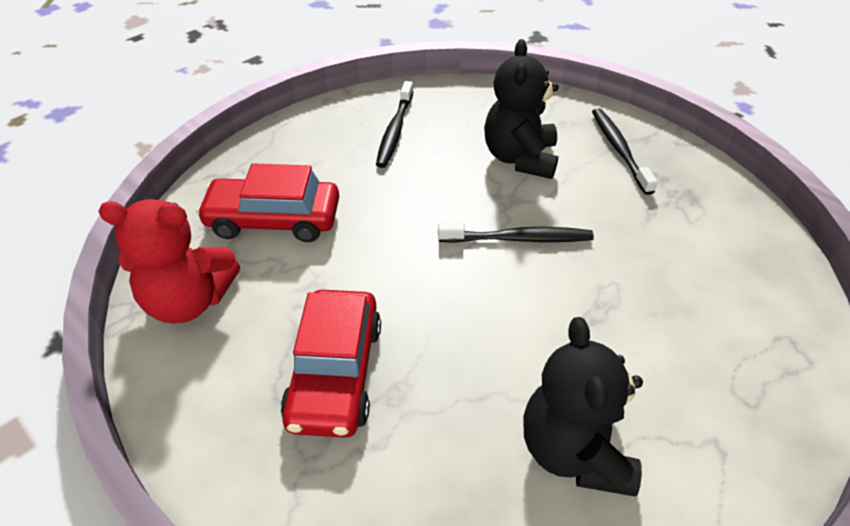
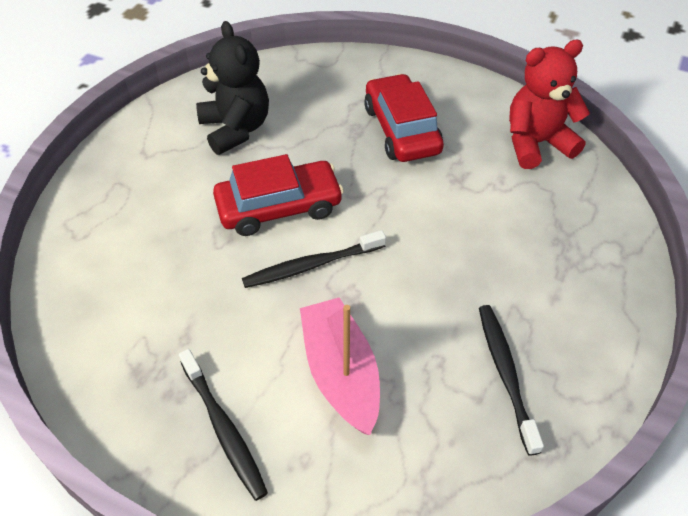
camera: 160 degrees right, 5 degrees up
(273, 220) = (536, 221): red car -> red car (279, 207)
(520, 158) = (341, 373): black teddy bear -> pink boat

